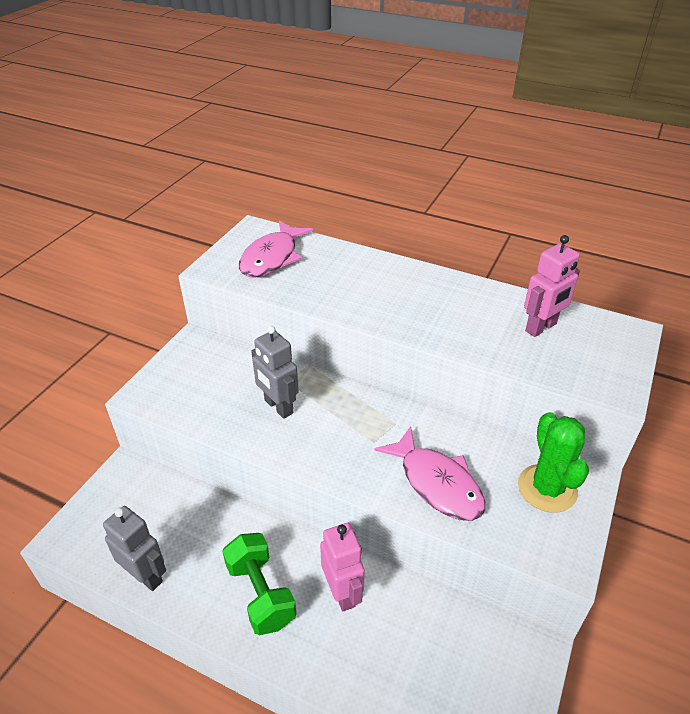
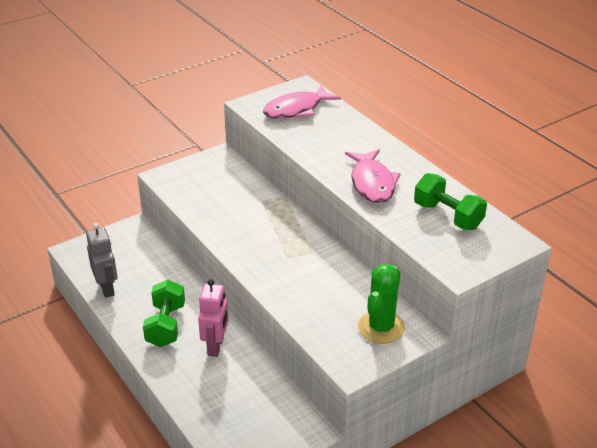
camera: 30 degrees right, 5 degrees down
(278, 407) = (242, 214): grey robot -> none
(437, 483) = (307, 295): pink fish -> pink fish (372, 183)
(541, 328) = (447, 216): pink robot -> green dumbbell

